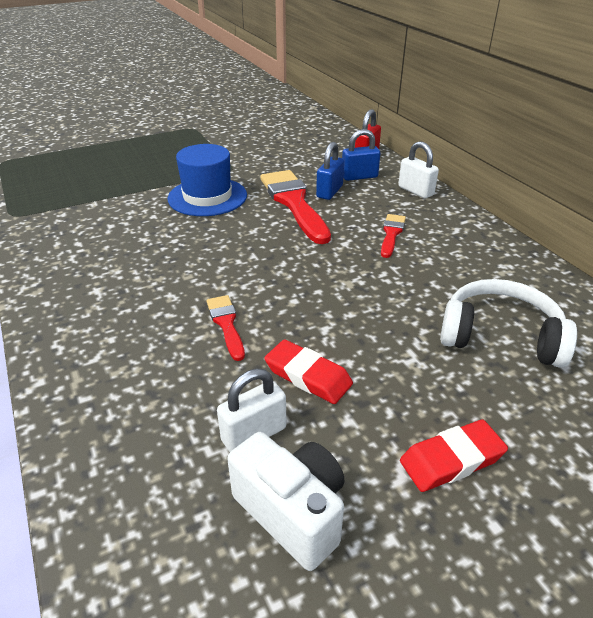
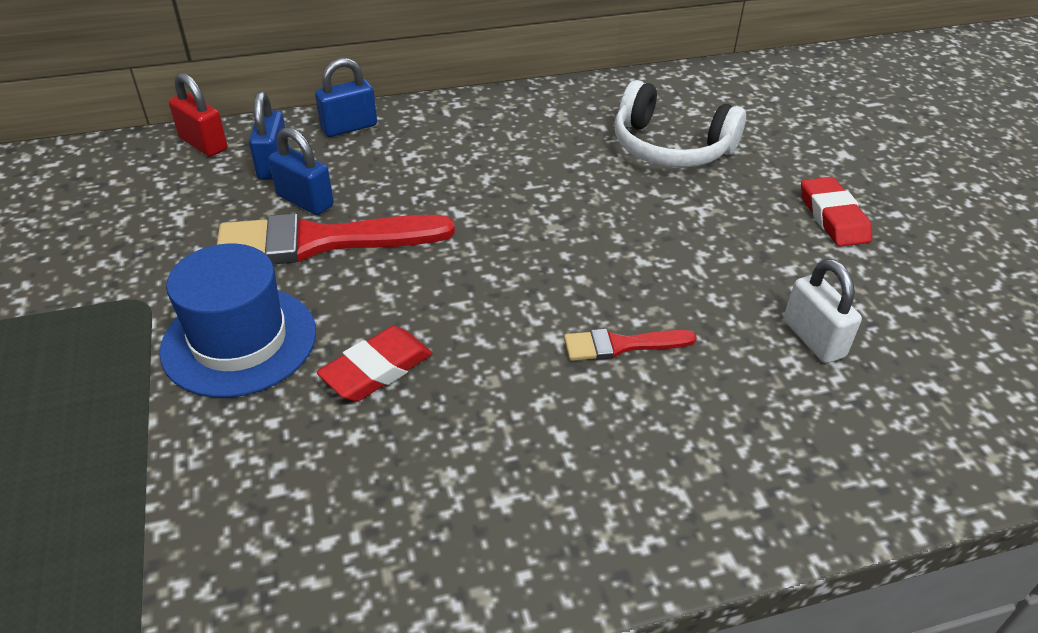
camera: 80 degrees left, 5 degrees up
(292, 512) = (906, 323): white camera -> none
(308, 376) = (724, 286): red eraser -> red eraser (376, 369)
(391, 234) = (453, 170): red brush -> none
(415, 191) = (349, 127): white padlock -> blue padlock
(500, 336) = (670, 147): white headphones -> white headphones turned 90 degrees counterclockwise

